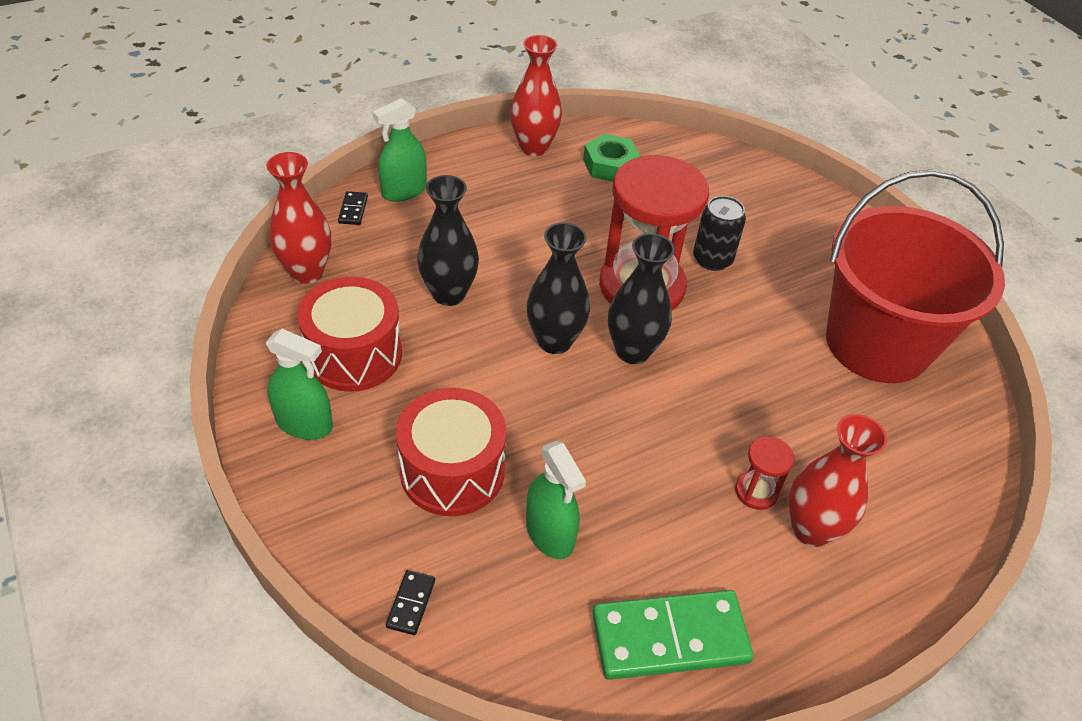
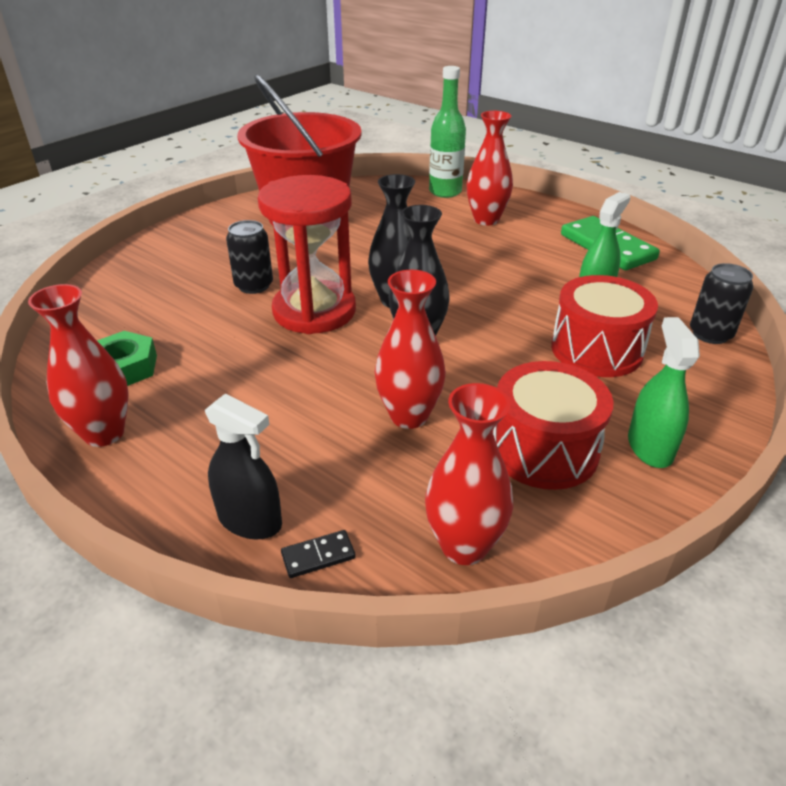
camera: 110 degrees left, 10 degrees down
(404, 191) = (250, 520): green spray bottle -> black spray bottle
(411, 603) = (710, 334): black domino -> black can
(449, 294) = (409, 416): black vase -> red vase
(756, 491) = (477, 238): red hourglass -> none
(930, 524) = (445, 192): none -> green bottle

